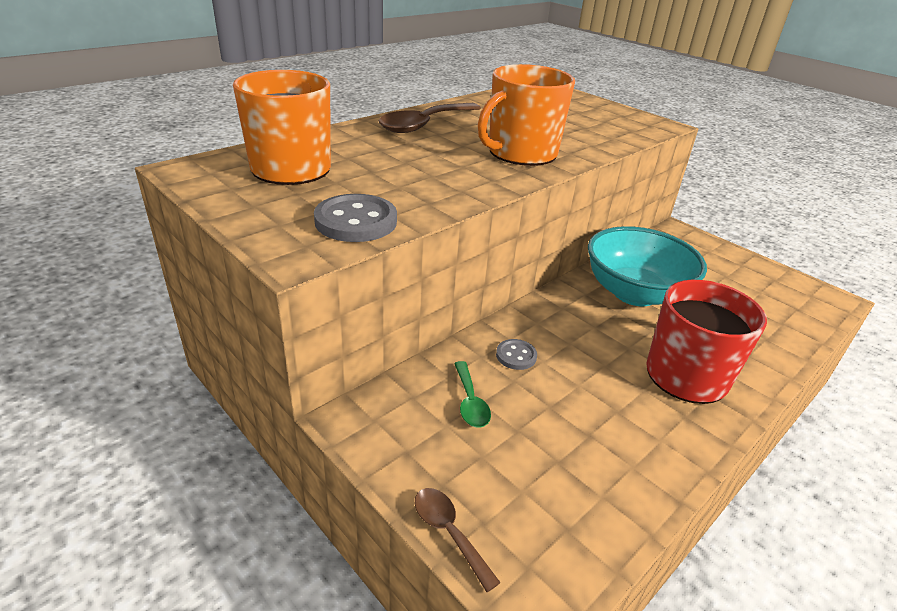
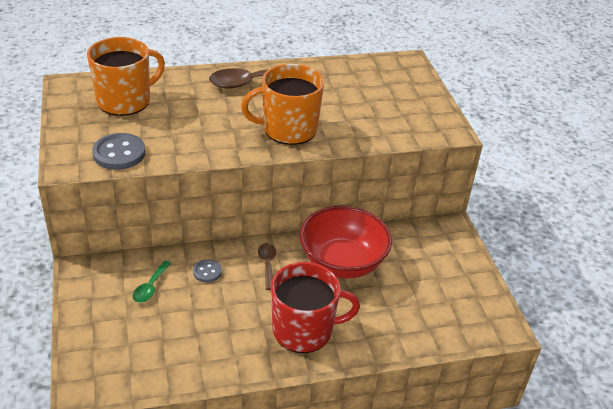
camera: 30 degrees right, 5 degrees up
(449, 533) = (73, 344): brown spoon -> brown spoon (267, 264)
(634, 293) = (342, 262): turquoise bowl -> red bowl

